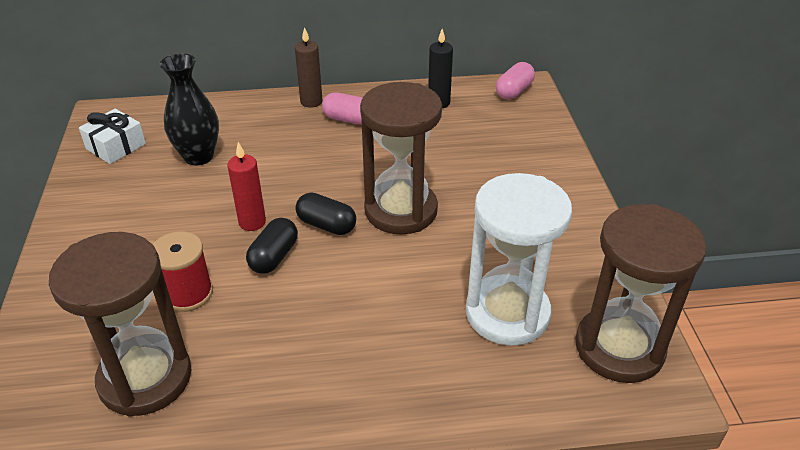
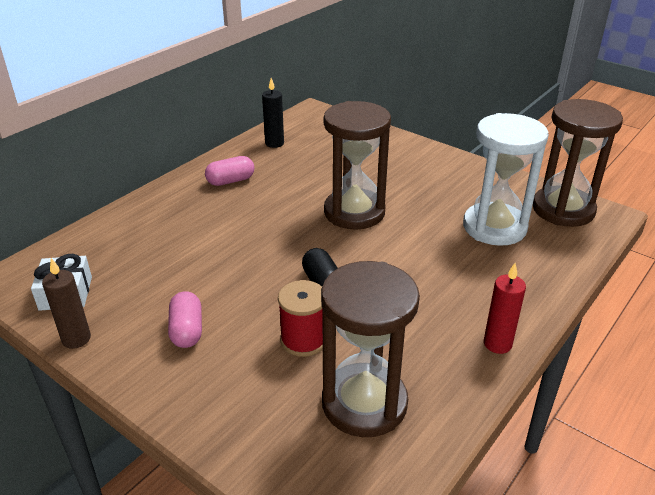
camera: 45 degrees left, 5 degrees down
(198, 156) = (155, 260): black vase -> none
(252, 222) = (272, 274): red candle -> red candle (497, 344)
(311, 102) = (183, 184): brown candle -> brown candle (76, 339)
(326, 225) = (324, 246): black capsule -> none
(514, 91) = (309, 116): pink capsule -> pink capsule (187, 330)

